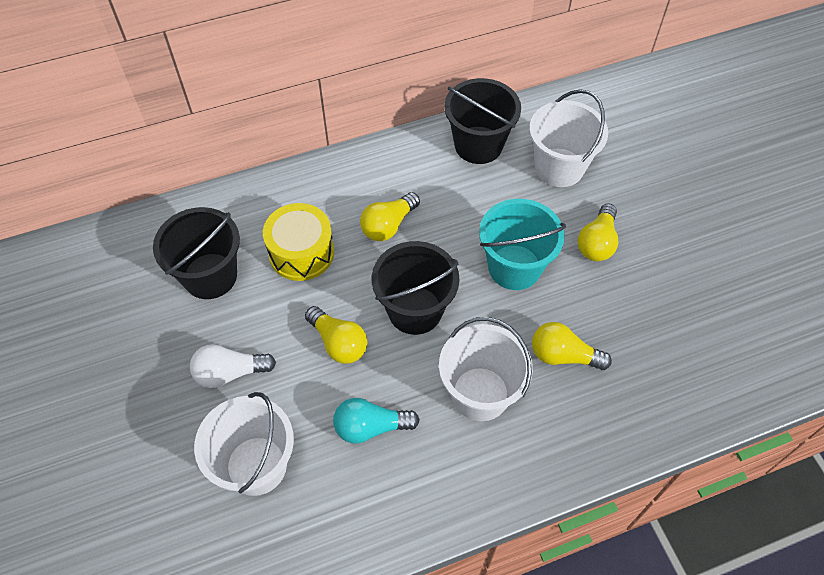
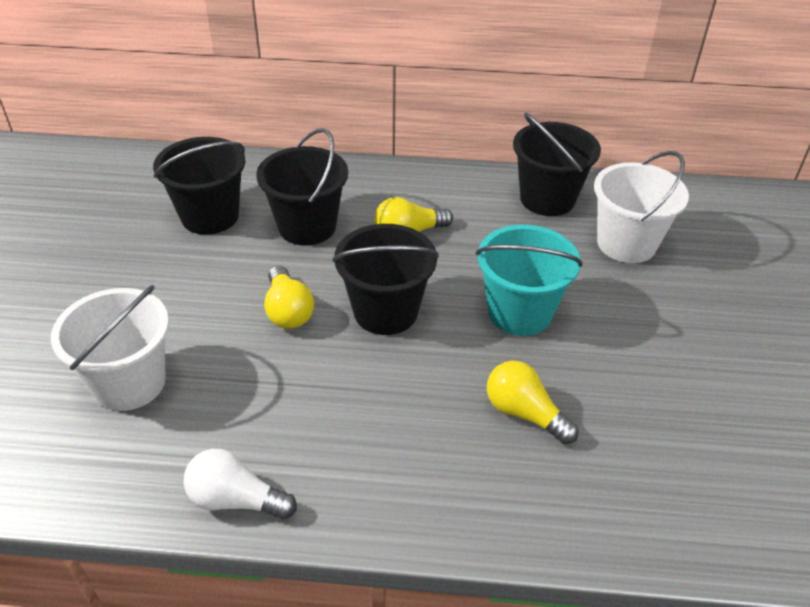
camera: 25 degrees right, 15 degrees down
(230, 373) = (167, 297): white light bulb -> white light bulb (236, 500)
(301, 253) = (307, 227): yellow drum -> black bucket
(371, 427) = (266, 396): turquoise light bulb -> none
(480, 393) = (404, 412): white bucket -> none
(597, 242) = (631, 323): yellow light bulb -> none

